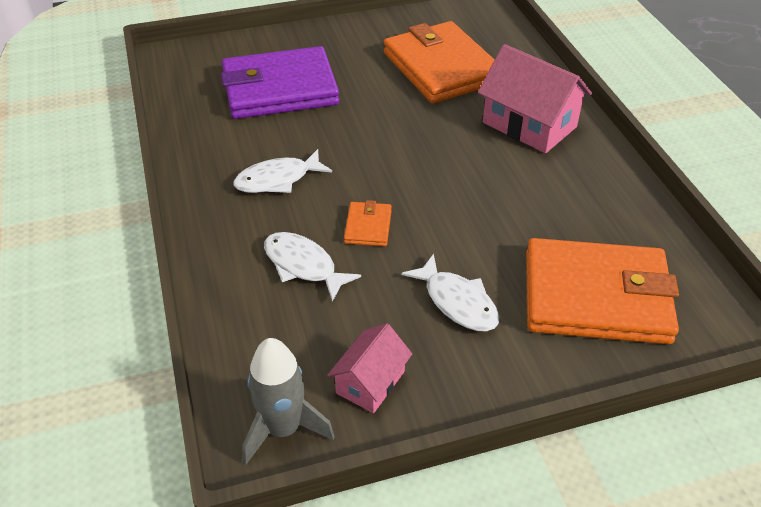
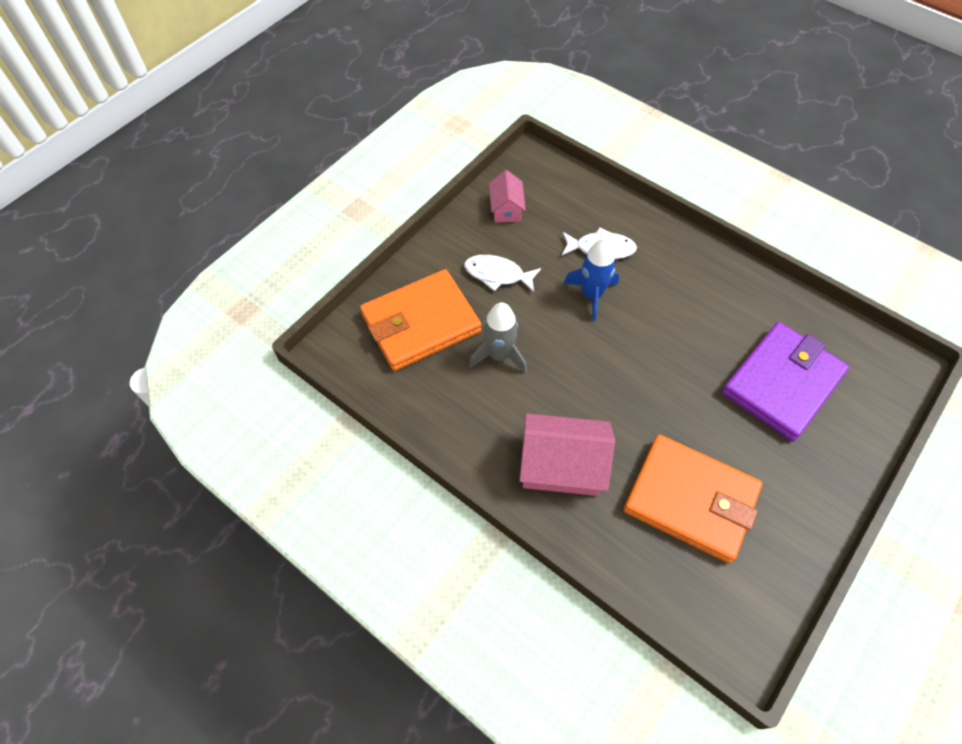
camera: 145 degrees right, 15 degrees up
(278, 179) = (682, 297): white fish -> none
(283, 429) = (526, 169): grey rocket -> grey rocket (499, 355)
(368, 226) = (591, 295): orange wallet -> blue rocket

